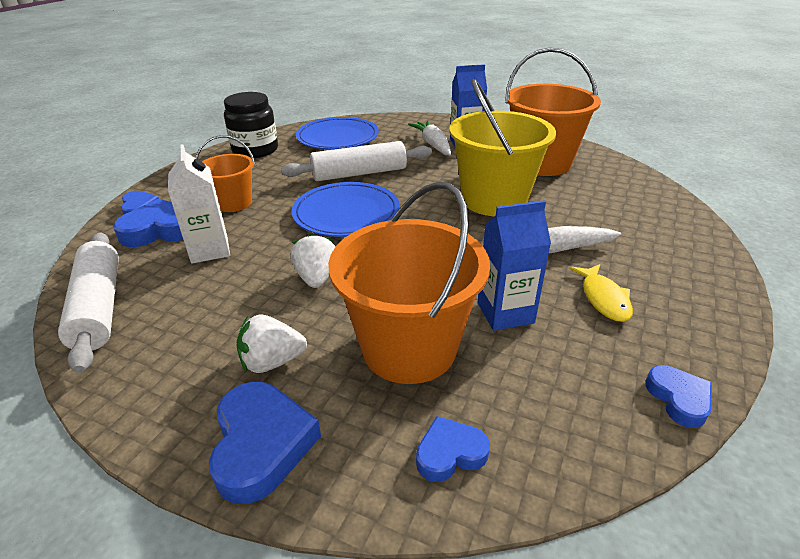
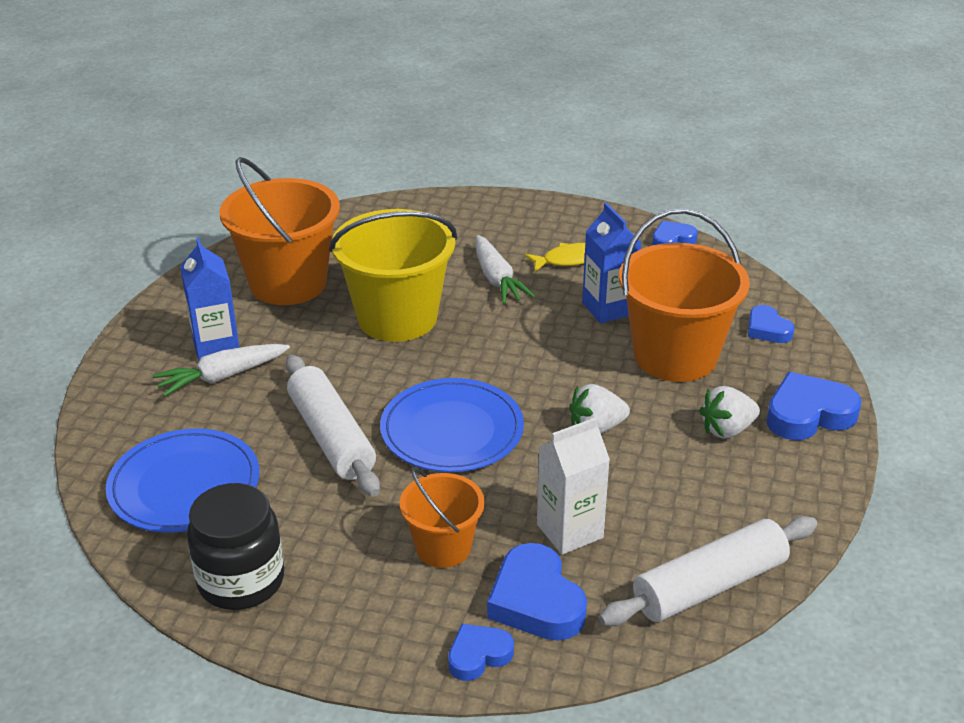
camera: 100 degrees left, 0 degrees up
(272, 362) = (727, 430): white strawberry -> white strawberry turned 90 degrees clockwise

